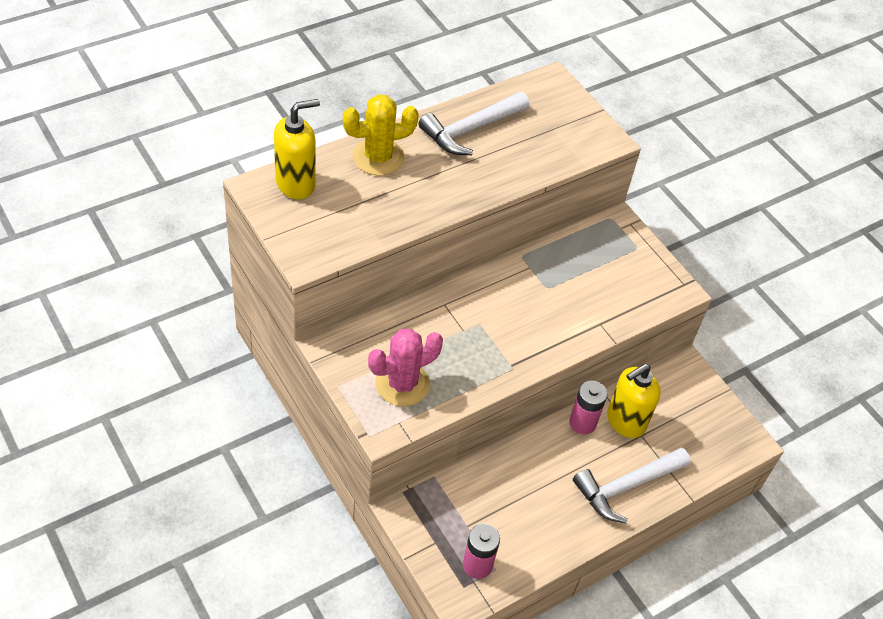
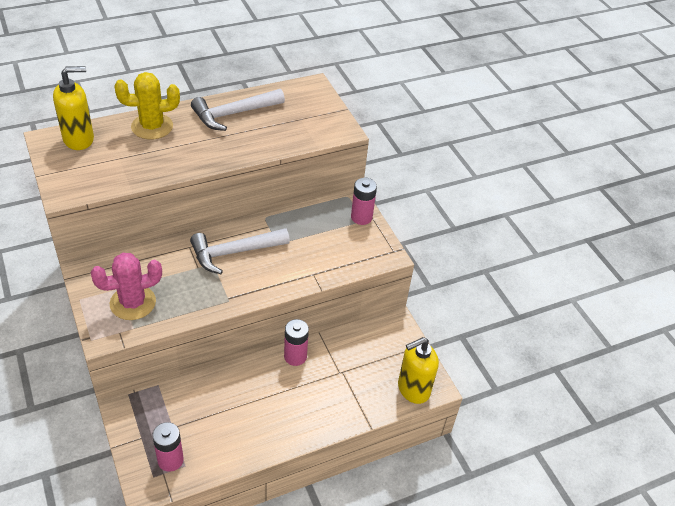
camera: 10 degrees right, 5 degrees down
(625, 421) = (331, 359): yellow soap dispenser -> yellow soap dispenser (413, 389)
(626, 487) = (316, 411): white hammer -> white hammer (234, 252)
(635, 244) = (361, 217): none -> pink battery

